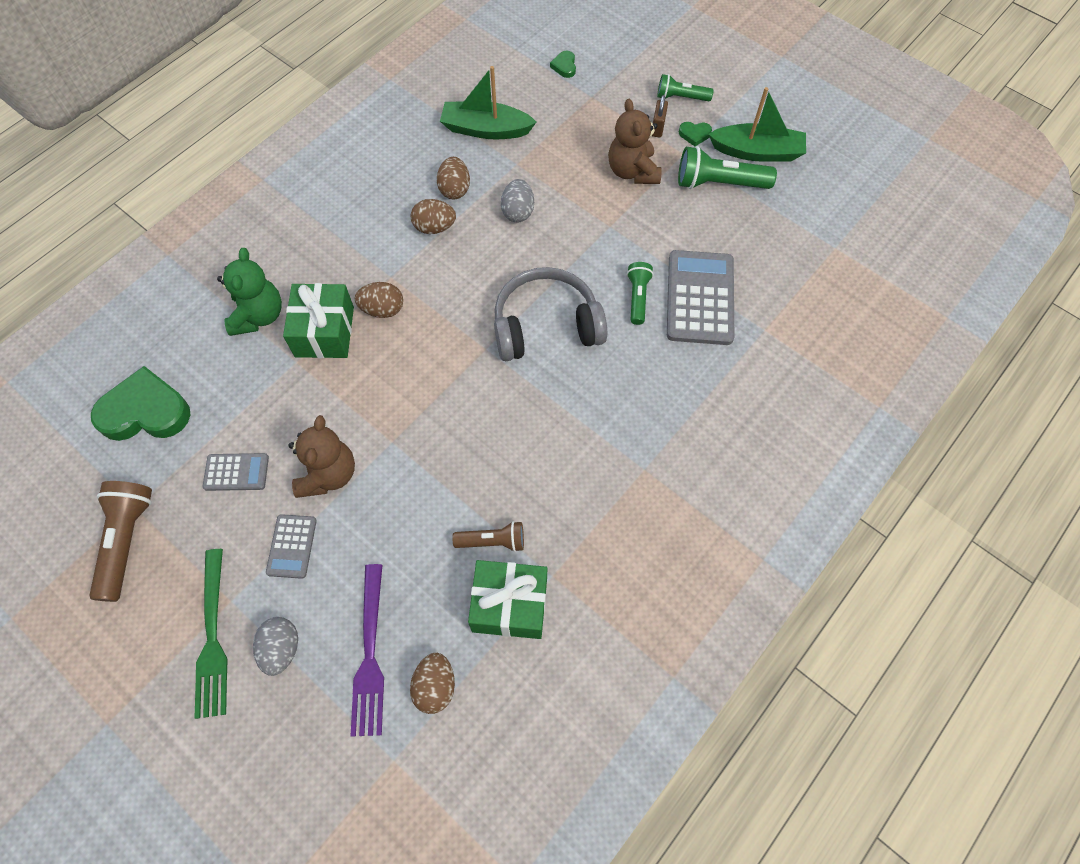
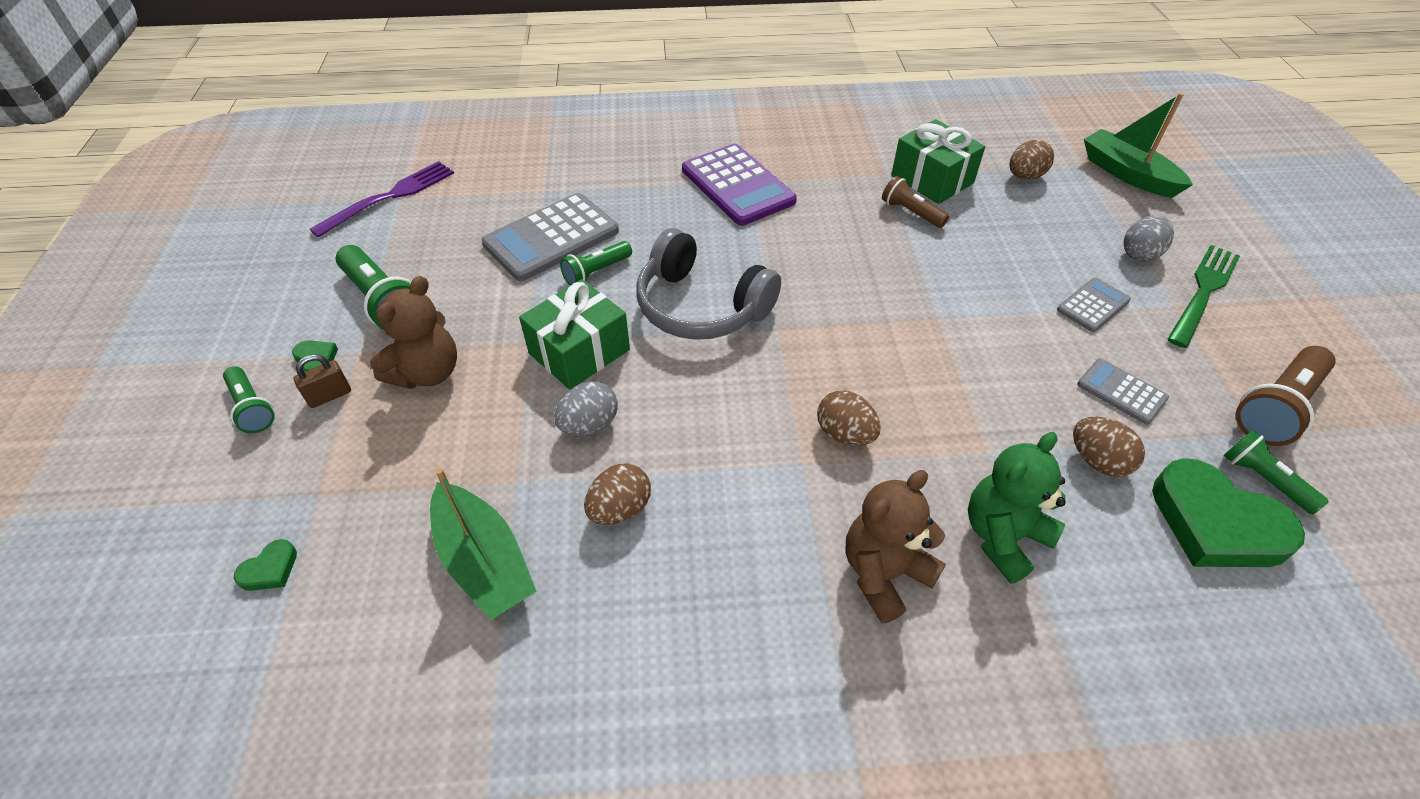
camera: 135 degrees left, 15 degrees down
(124, 467) = (1263, 479): none -> green flashlight
(324, 332) = (931, 458): green gift -> green gift (579, 351)
(328, 474) = (1022, 332): brown teddy bear -> brown teddy bear (884, 573)
(370, 655) = (1064, 213): purple fork -> purple fork (389, 197)
(434, 227) = (695, 480): brown egg -> brown egg (1097, 461)
(646, 455) = (738, 186): none -> purple calculator
(757, 152) = (306, 300): green boat -> green boat (1127, 174)

